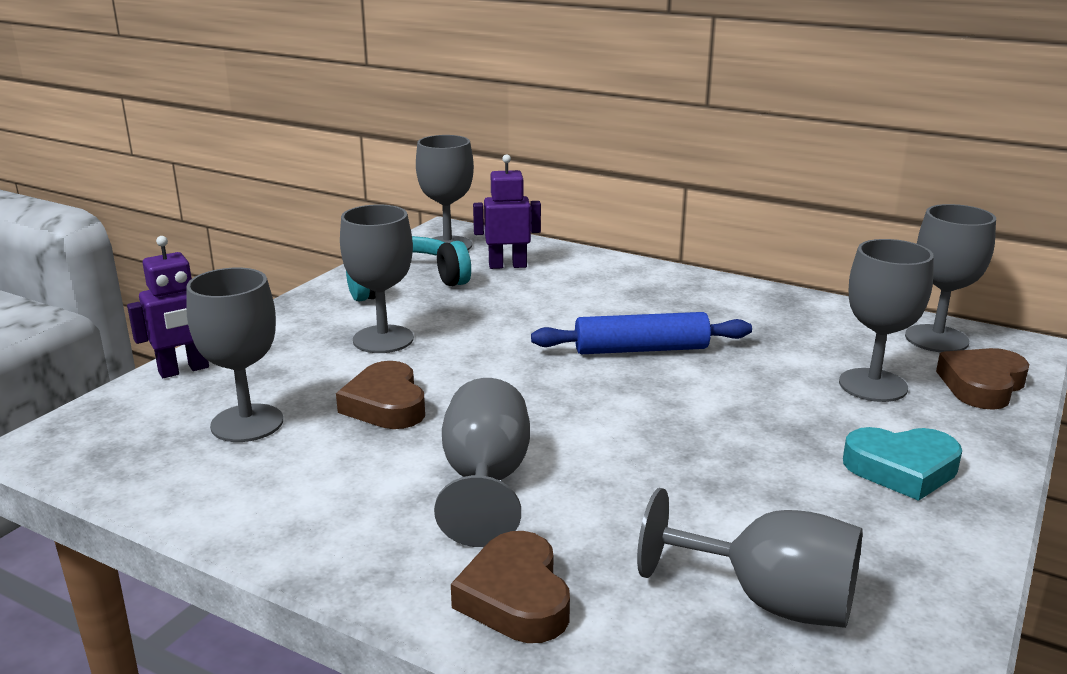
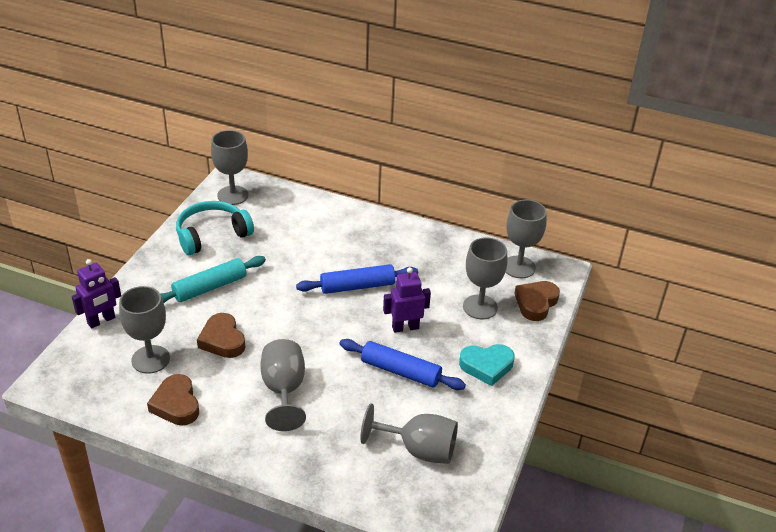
camera: 10 degrees left, 15 degrees up
(383, 339) = (210, 287): grey goblet -> turquoise rolling pin
(507, 265) = (273, 214): purple robot -> purple robot (405, 327)
(515, 597) = (306, 458): brown heart -> brown heart (176, 404)
(723, 467) = (400, 371): none -> blue rolling pin

